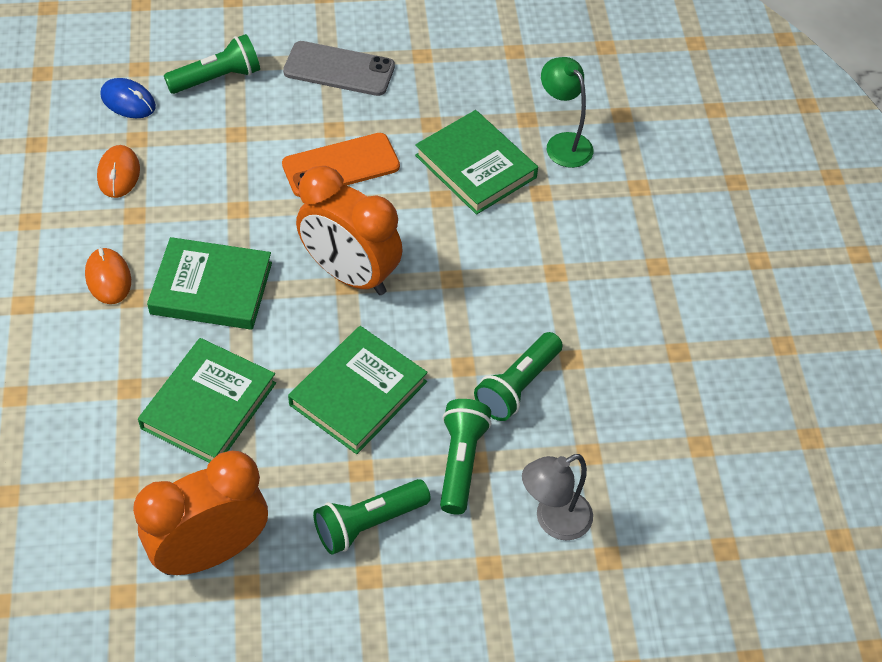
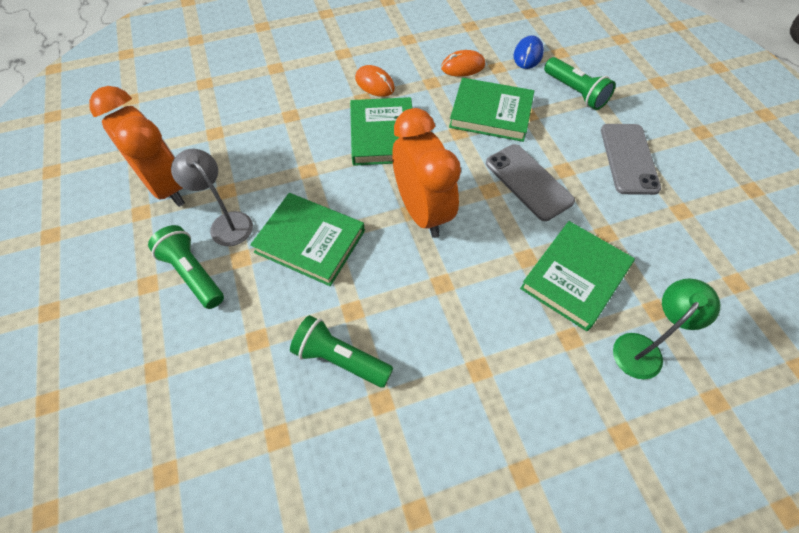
camera: 80 degrees right, 5 degrees up
(108, 278) = (375, 84): orange mouse -> orange mouse turned 75 degrees clockwise
(209, 405) = (283, 157): green book -> green book (491, 113)
(341, 165) = (528, 182): orange phone -> grey phone
(350, 274) = (422, 211): orange clock -> orange clock turned 135 degrees clockwise
(461, 462) = (255, 328): green flashlight -> none
(553, 521) = (202, 416): grey lamp -> grey lamp (226, 223)

